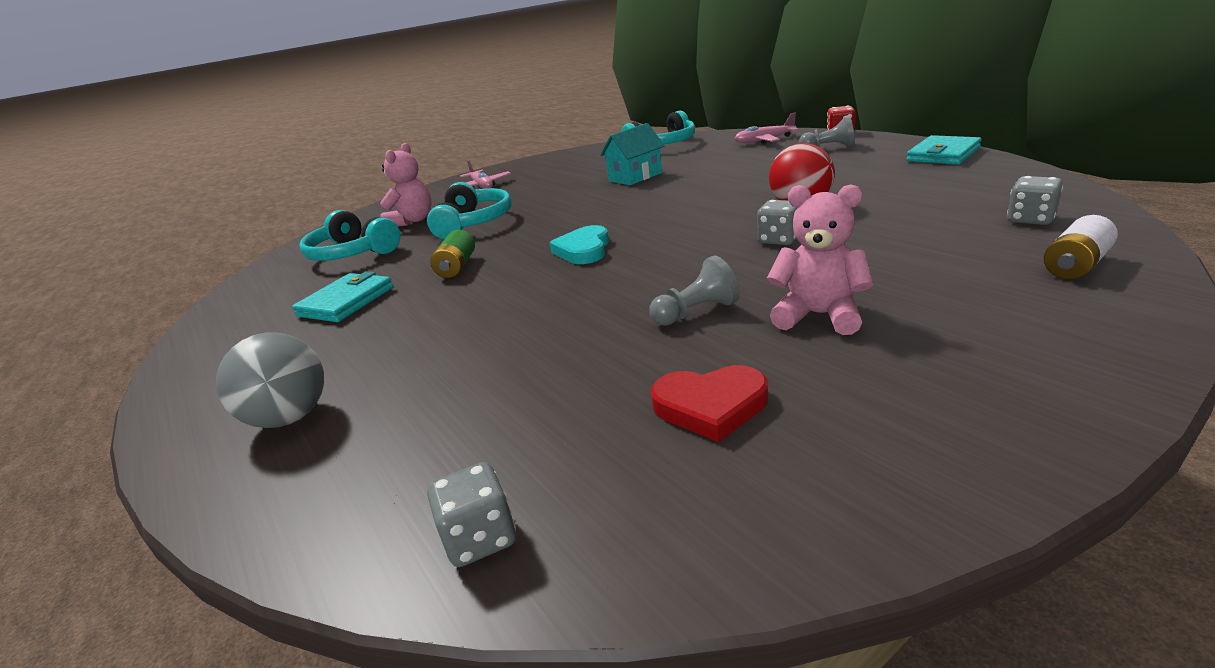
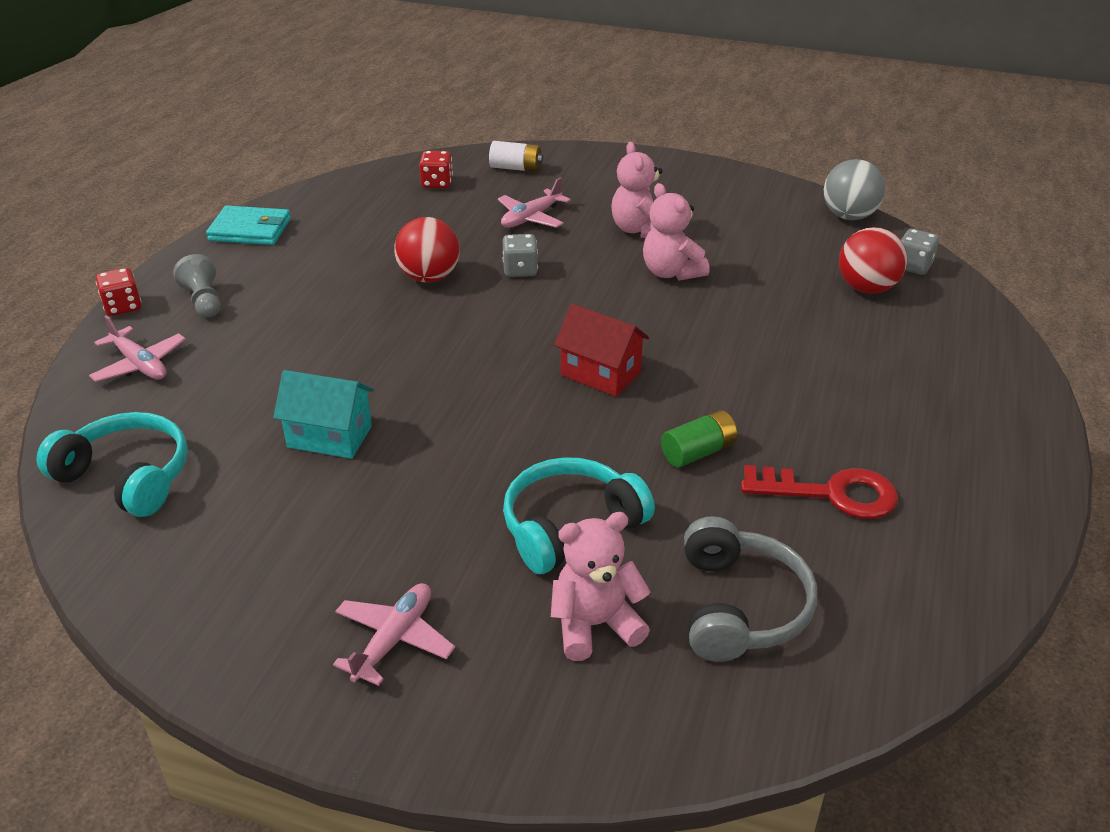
camera: 130 degrees left, 10 degrees up
(290, 418) = (956, 389): grey ball -> grey ball (849, 216)
(346, 302) = (831, 493): turquoise wallet -> red key
(352, 253) = (739, 606): turquoise headphones -> grey headphones
(499, 448) = (866, 288): none -> red ball
(583, 250) = (600, 374): turquoise heart -> red house
(696, 312) = (671, 272): grey pawn -> pink teddy bear
(710, 406) = (763, 239): red heart -> none
(899, 257) = (531, 218): none -> pink plane
(1030, 219) = (437, 183): grey dice -> red dice

